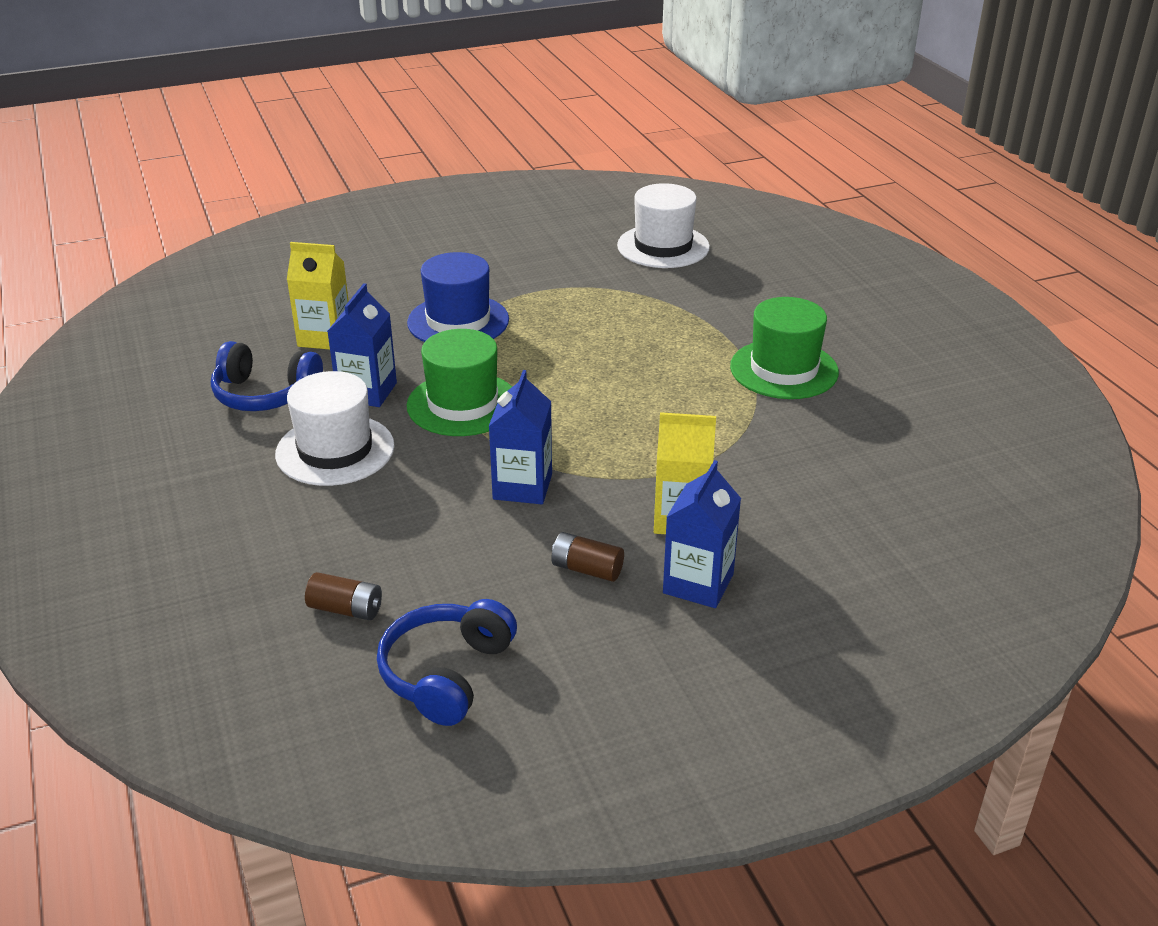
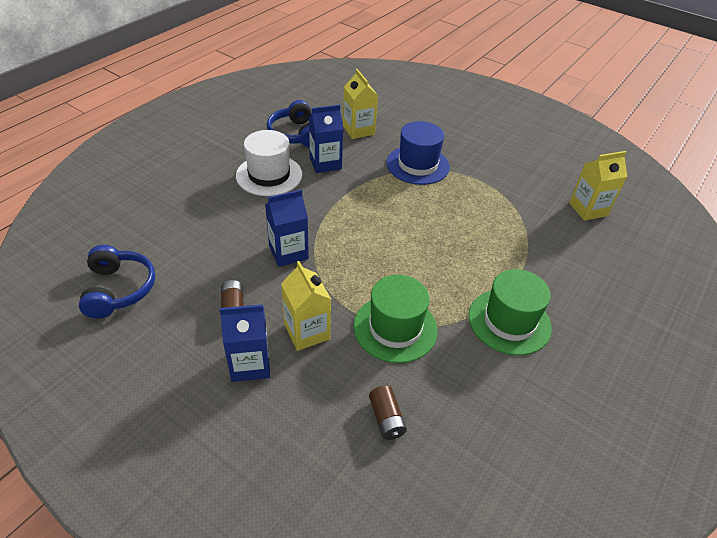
camera: 55 degrees right, 10 degrees up
(346, 609) = (149, 233): brown battery -> brown battery (386, 418)
(446, 673) = (119, 289): blue headphones -> blue headphones turned 90 degrees clockwise
(462, 404) = (343, 199): green hat -> green hat (395, 328)
(663, 246) = (588, 209): white hat -> yellow carton

